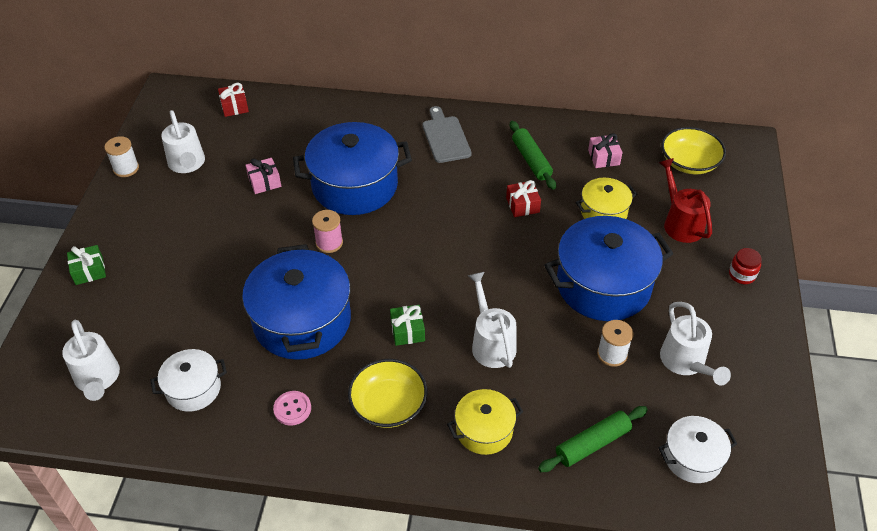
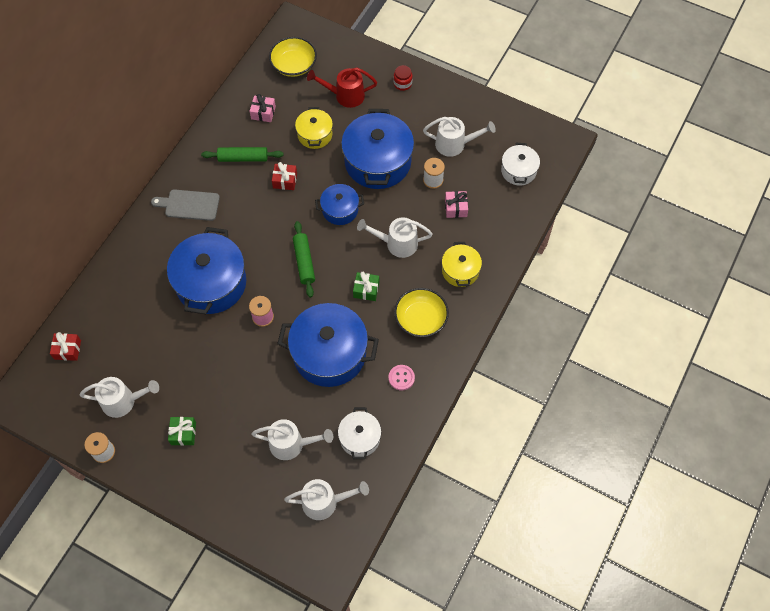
camera: 70 degrees left, 15 degrees up
(89, 271) = (213, 496): green gift -> green gift (183, 433)
(169, 322) = (292, 444): none -> white watering can
(264, 182) = (174, 346): pink gift -> pink gift (455, 208)
(510, 269) = (340, 210): none -> blue pot
(592, 443) = (491, 217): green rolling pin -> green rolling pin (304, 262)

